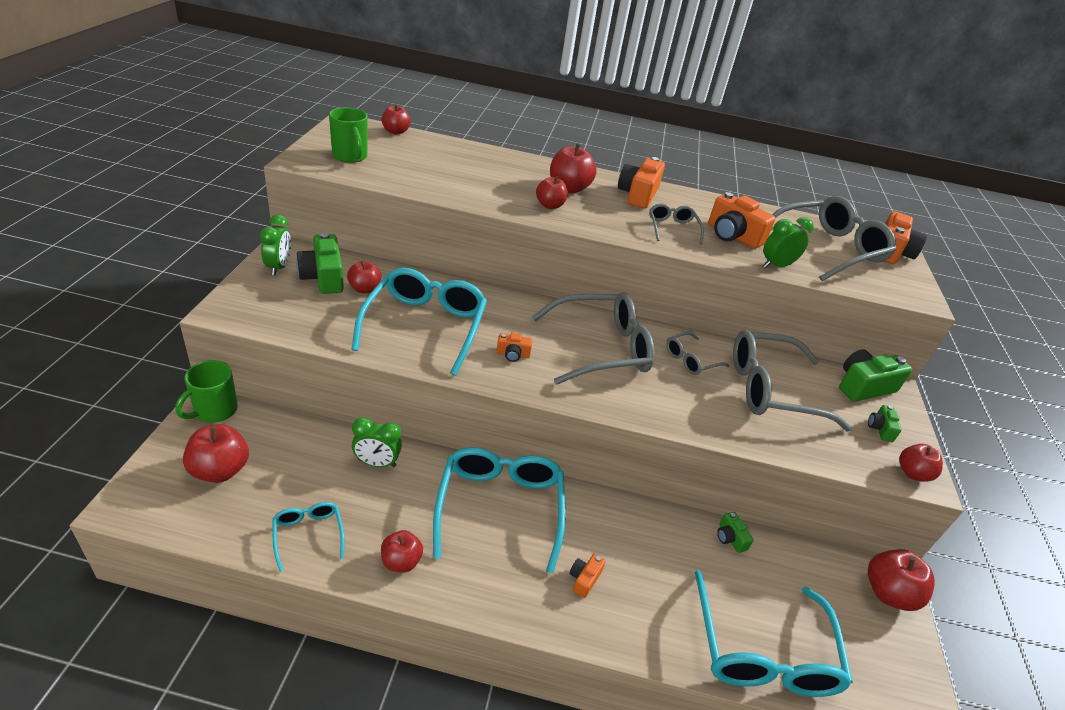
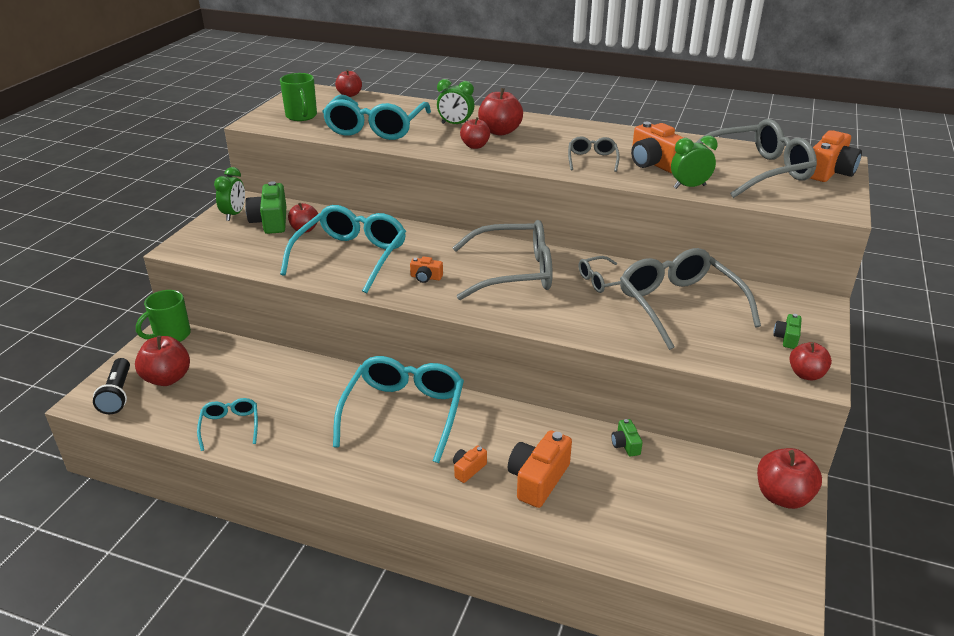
camera: 15 degrees right, 5 degrees down
(161, 495) = (117, 394): none -> black flashlight
(377, 463) = (301, 376): green clock -> green clock (455, 124)
(401, 561) = (304, 448): red apple -> none
(638, 195) = (569, 134): orange camera -> orange camera (538, 479)
(763, 651) = (628, 534): turquoise glasses -> turquoise glasses (375, 128)
(771, 389) = (679, 305): grey glasses -> grey glasses turned 60 degrees clockwise
(863, 386) = (784, 303): green camera -> none

